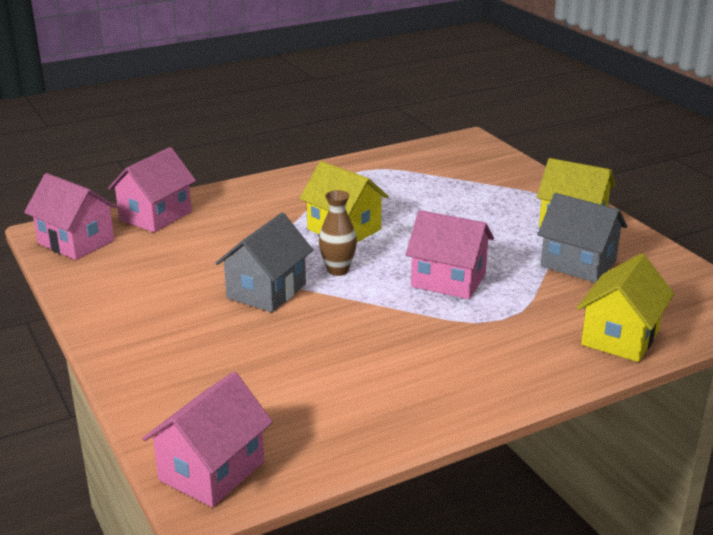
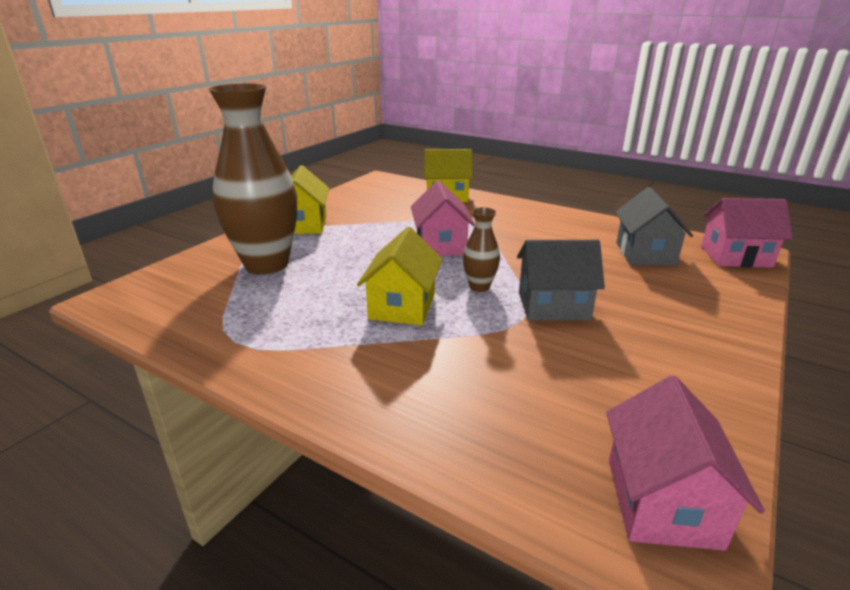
camera: 120 degrees left, 0 degrees up
(155, 216) = (507, 460): pink house -> none
(481, 193) = (266, 264): none -> brown vase
(578, 264) = (369, 215): grey house -> grey house (645, 254)

